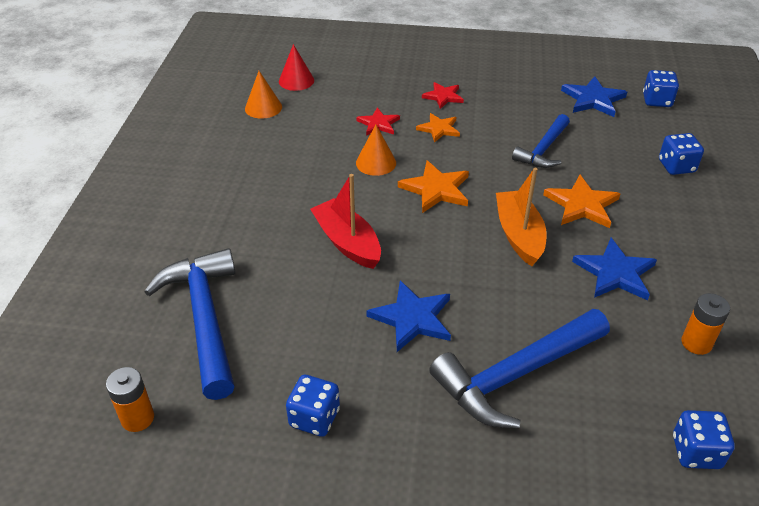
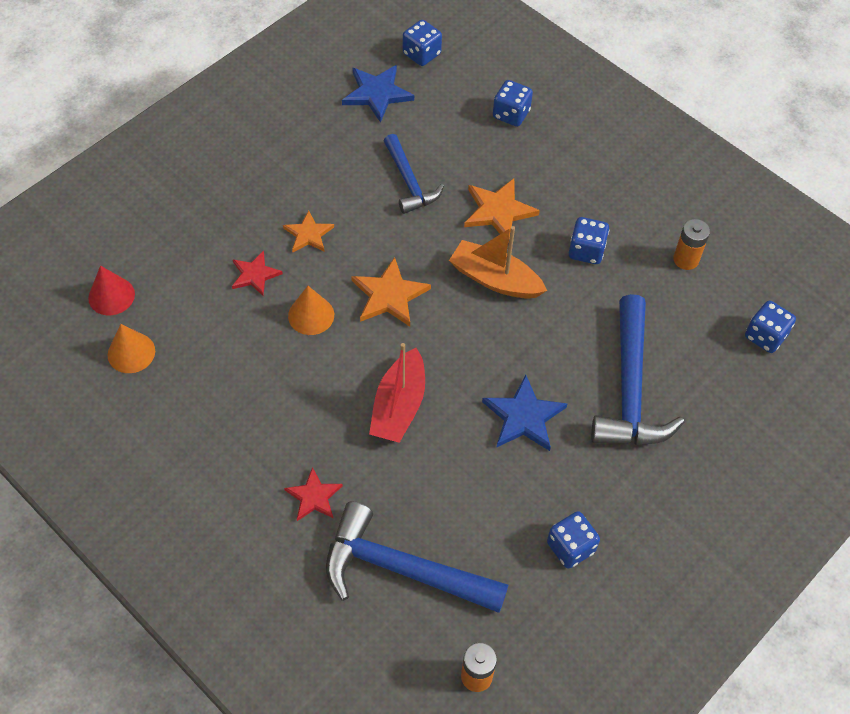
camera: 55 degrees left, 15 degrees up
(347, 242) = (399, 406): red boat -> red boat turned 75 degrees counterclockwise
(443, 96) = (263, 196): red star -> red star (314, 497)
(615, 273) = (586, 251): blue star -> blue dice

